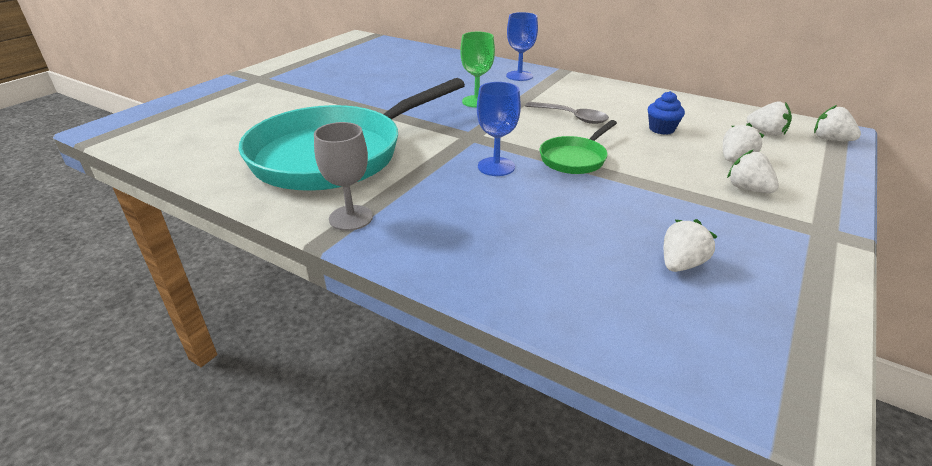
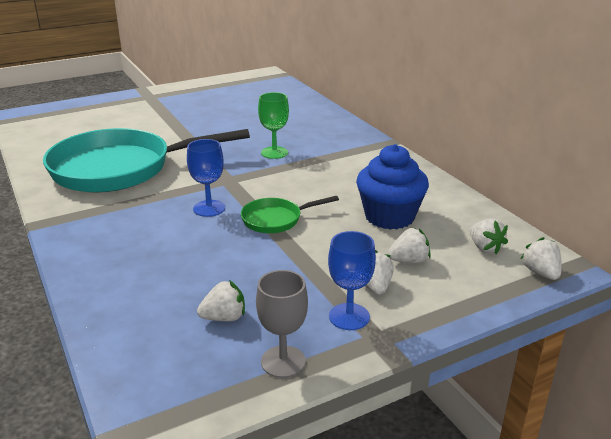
camera: 30 degrees right, 5 degrees down
(351, 218) = (71, 214): grey goblet -> grey goblet (283, 361)
(519, 76) = (344, 138): blue goblet -> blue goblet (349, 316)
(571, 117) = (329, 185): grey spoon -> none
(661, 129) = (389, 217): blue cupcake -> blue cupcake, size x2.03

